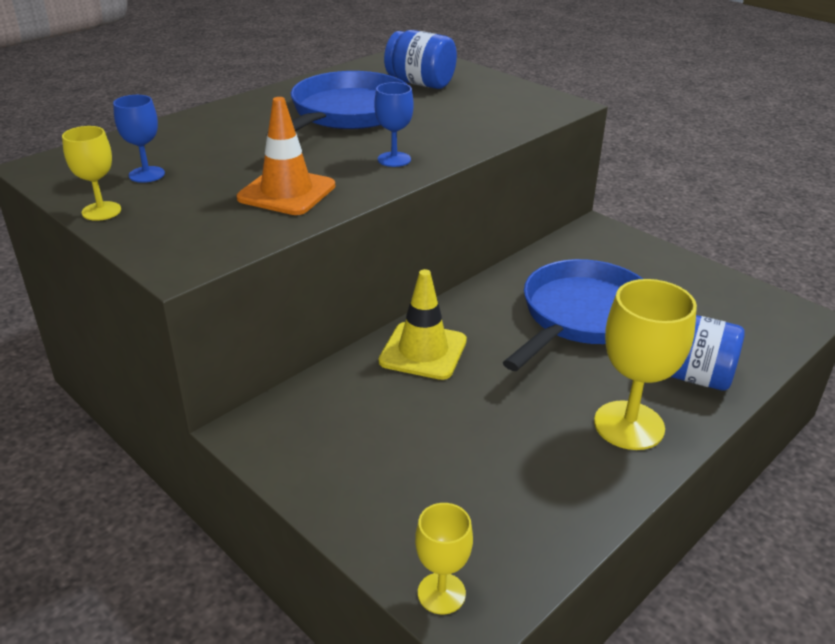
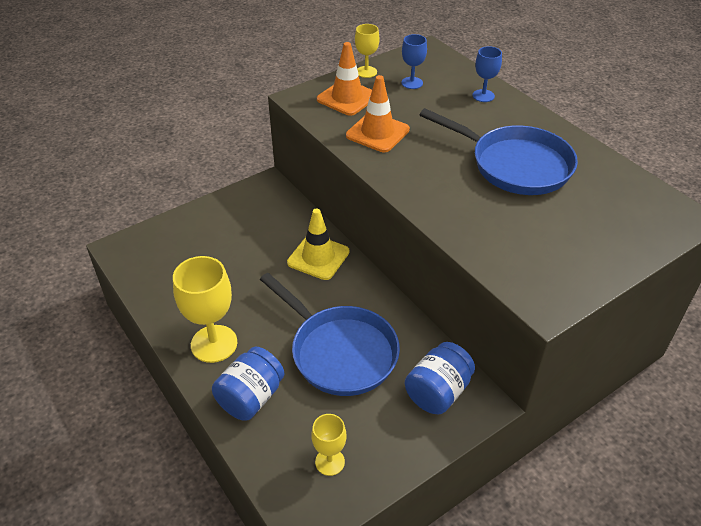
camera: 100 degrees right, 10 degrees up
(185, 221) = (347, 98): none -> orange traffic cone
(394, 159) = (423, 181): blue goblet -> blue goblet (483, 96)
(420, 83) = (594, 213): blue jar -> blue jar (437, 392)
(441, 593) = (135, 241): yellow goblet -> yellow goblet (330, 462)

